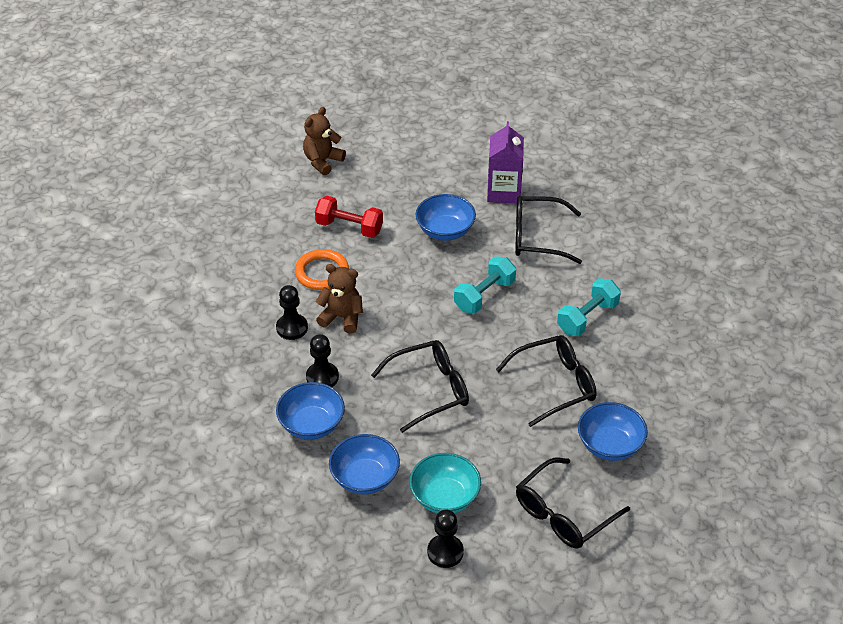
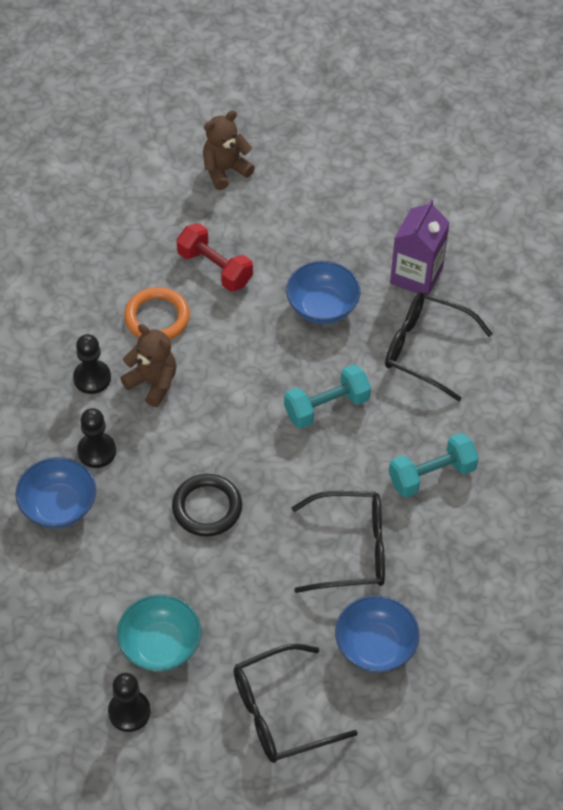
camera: 20 degrees right, 10 degrees up
(365, 478) = (85, 591): blue bowl -> none
(430, 390) = (207, 507): black glasses -> black ring

